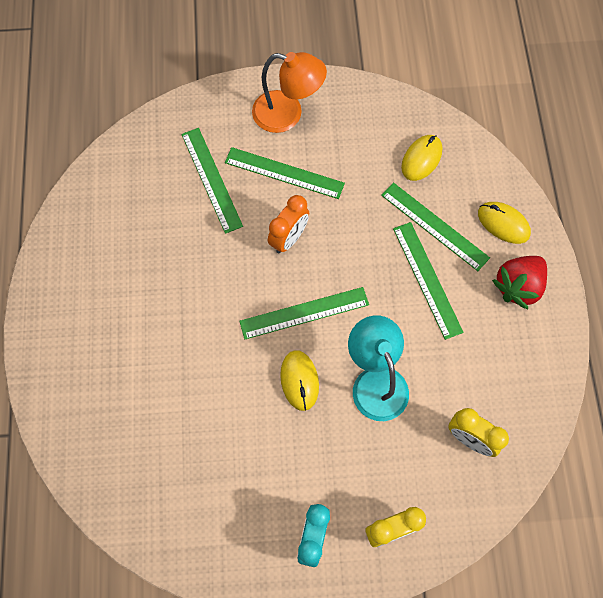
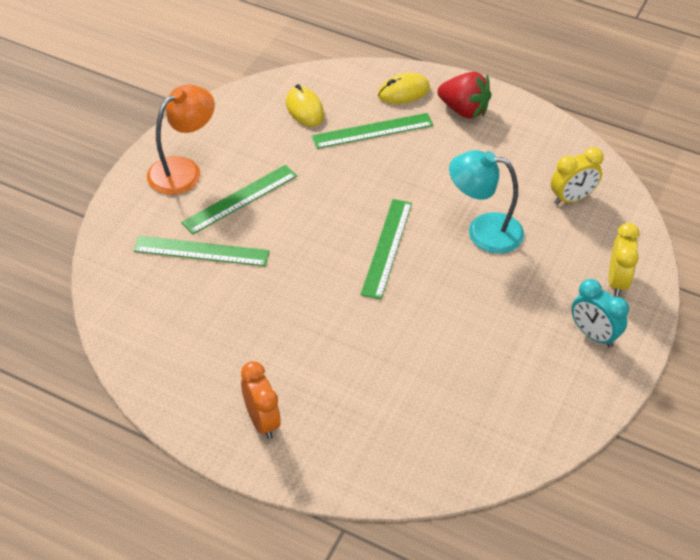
camera: 60 degrees left, 20 degrees down
(289, 238) = (307, 225): orange clock -> orange clock (262, 421)
(299, 380) = (447, 280): yellow mouse -> none
(427, 279) = (416, 158): green ruler -> none
(518, 286) = (464, 110): red strawberry -> red strawberry turned 45 degrees counterclockwise

